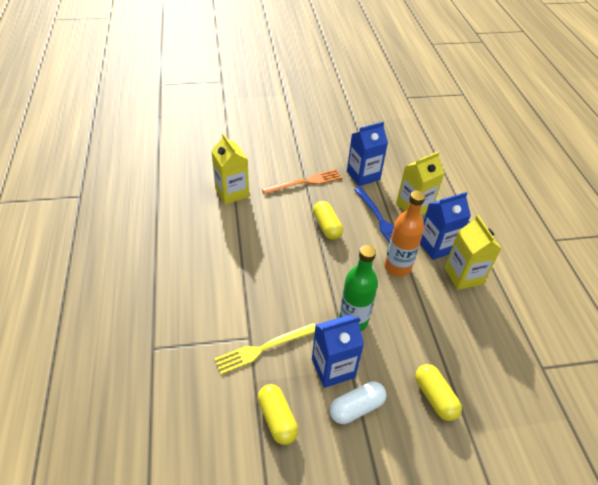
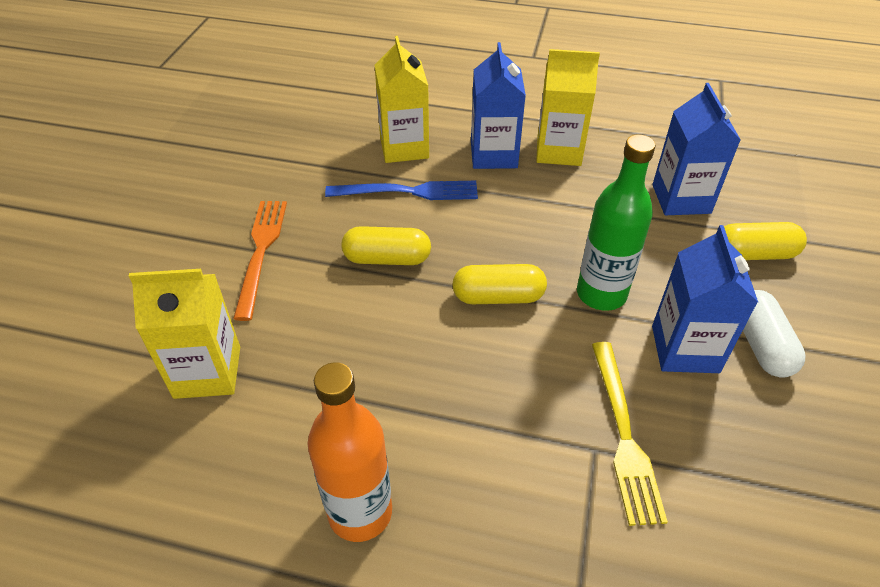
camera: 65 degrees left, 0 degrees up
(277, 419) = (771, 458): yellow capsule -> yellow capsule (498, 297)
(363, 175) = (299, 176): blue carton -> blue carton (681, 199)
(397, 267) = (515, 208): orange bottle -> orange bottle (360, 512)

